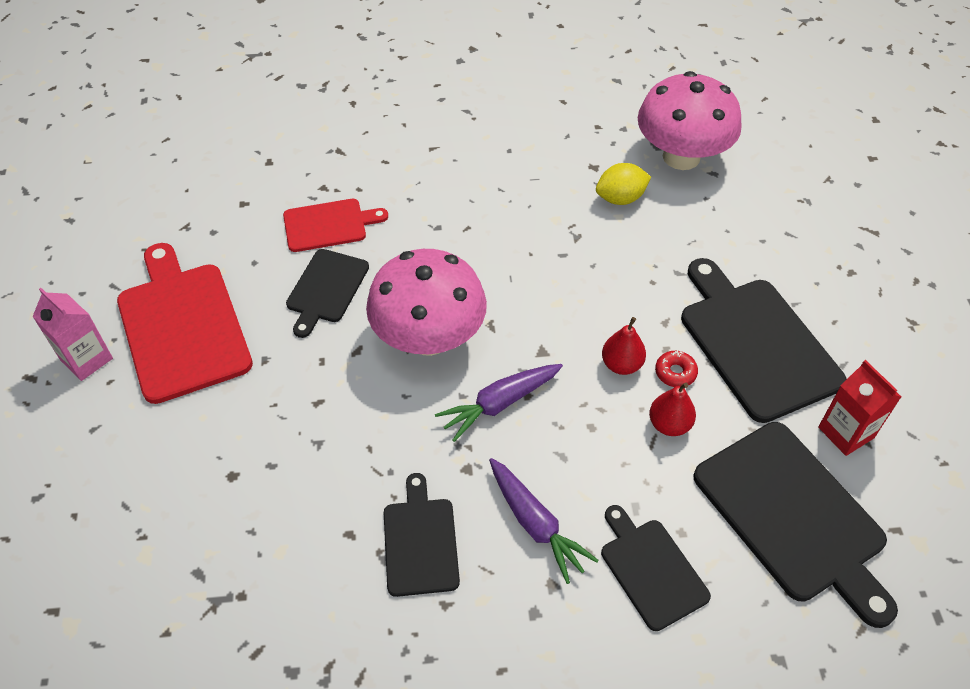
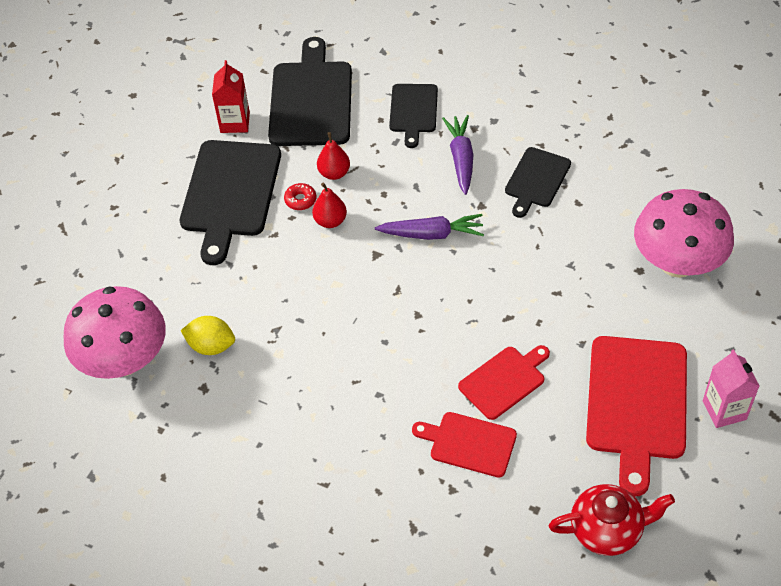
camera: 145 degrees left, 0 degrees up
(172, 214) = (607, 530): none -> red teapot
(326, 289) = (504, 381): black cutting board -> red cutting board
(429, 337) = (449, 302): pink mushroom -> pink mushroom (677, 262)

